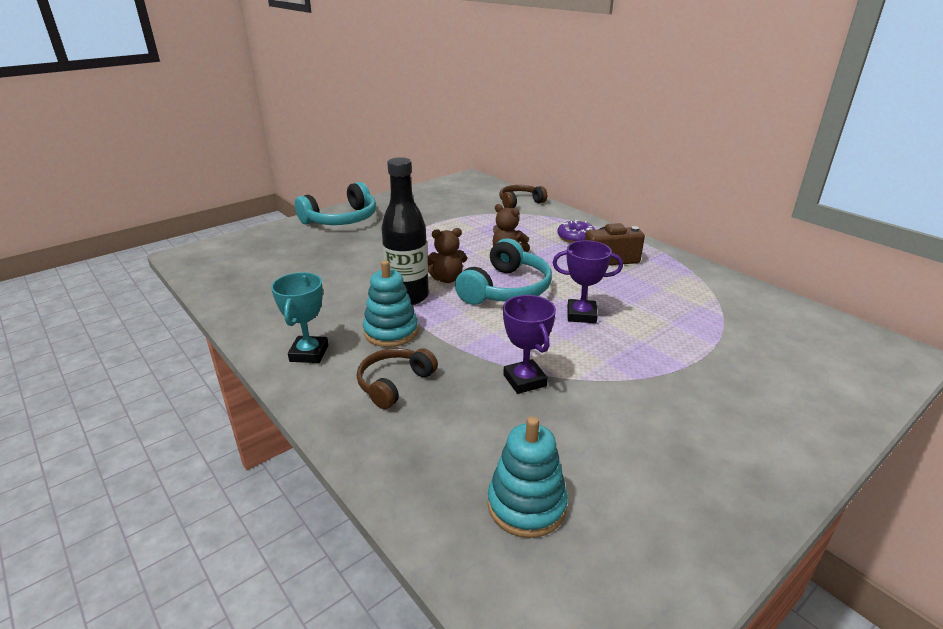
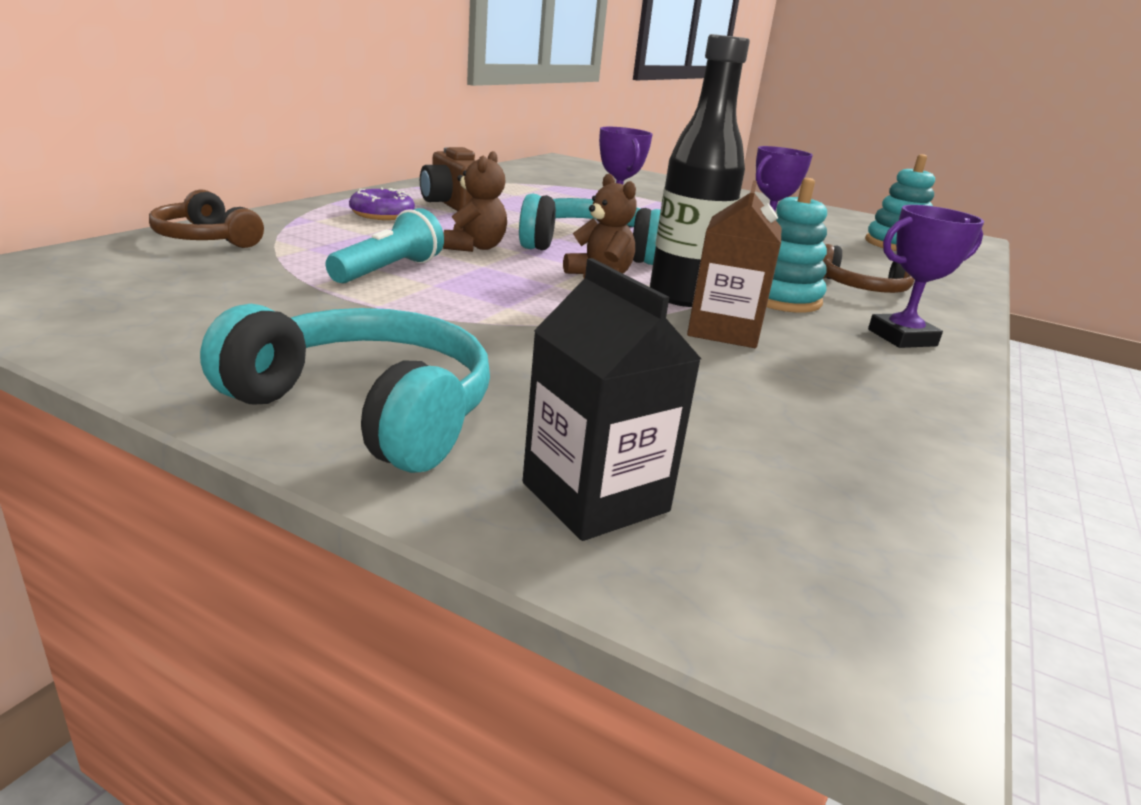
camera: 115 degrees left, 5 degrees down
(270, 240) = (595, 497): none -> black carton
(309, 353) = (902, 337): turquoise trophy -> purple trophy
(357, 294) = (723, 331): none -> brown carton
(470, 231) = (388, 270): none -> turquoise flashlight

